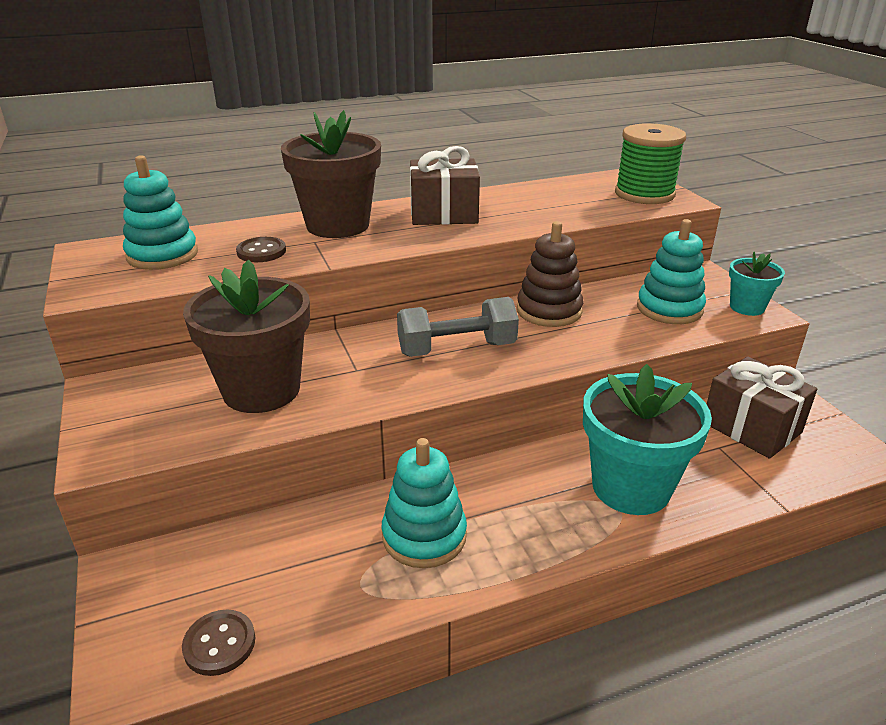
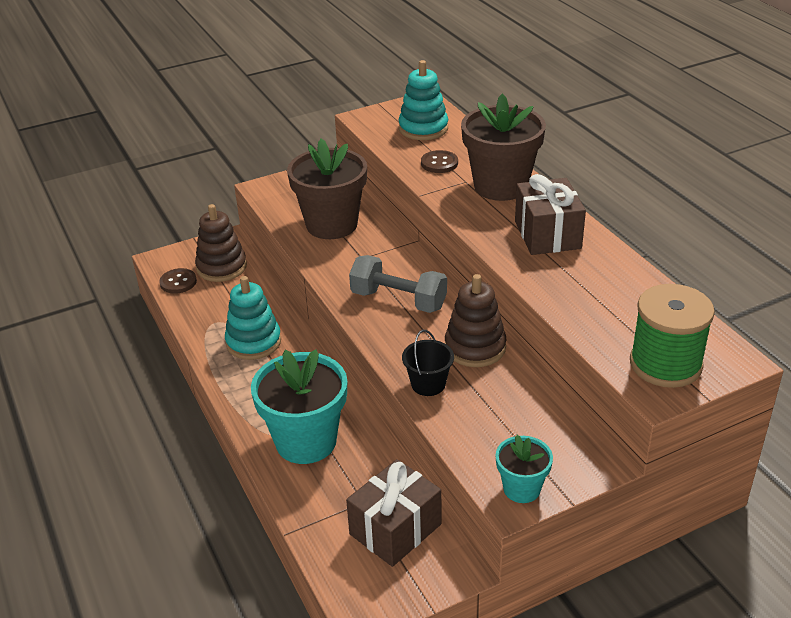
camera: 85 degrees right, 5 degrees up
(205, 578) = (221, 267): none -> brown stacking toy
(457, 349) = (398, 300): grey dumbbell -> grey dumbbell turned 45 degrees counterclockwise
(609, 341) = (428, 384): none -> black bucket
(669, 308) = (501, 428): turquoise stacking toy -> none

